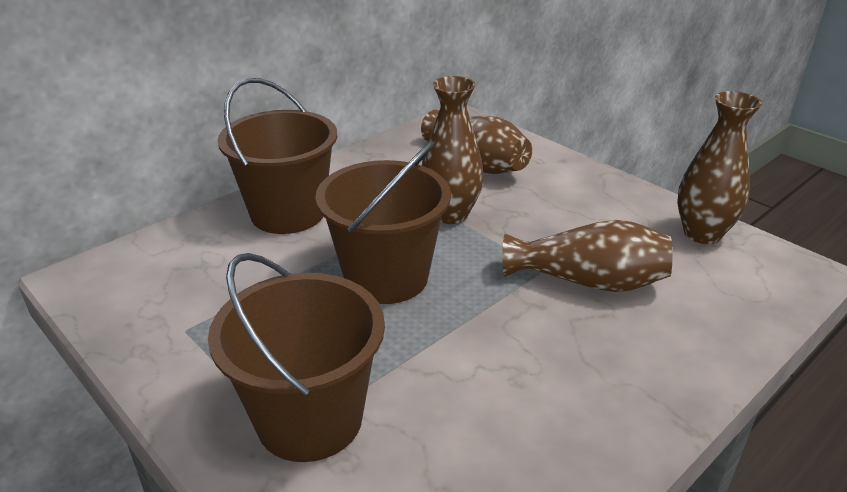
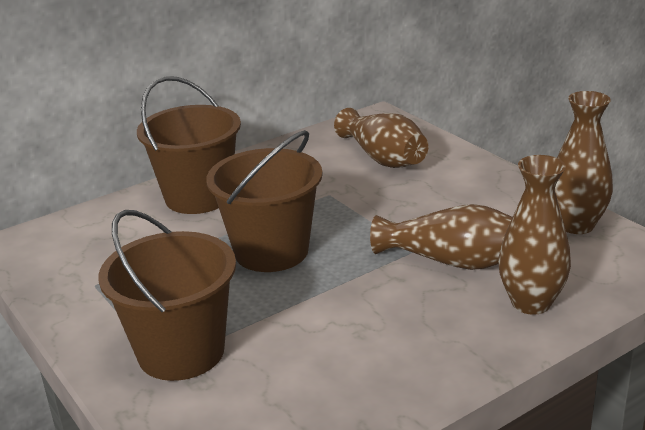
camera: 10 degrees right, 5 degrees down
(450, 214) = (344, 202): brown vase -> brown vase (531, 303)

